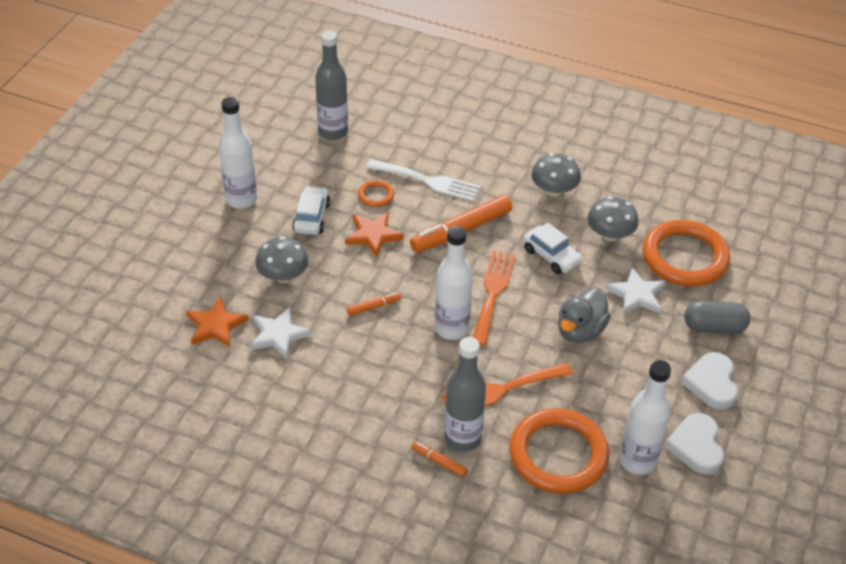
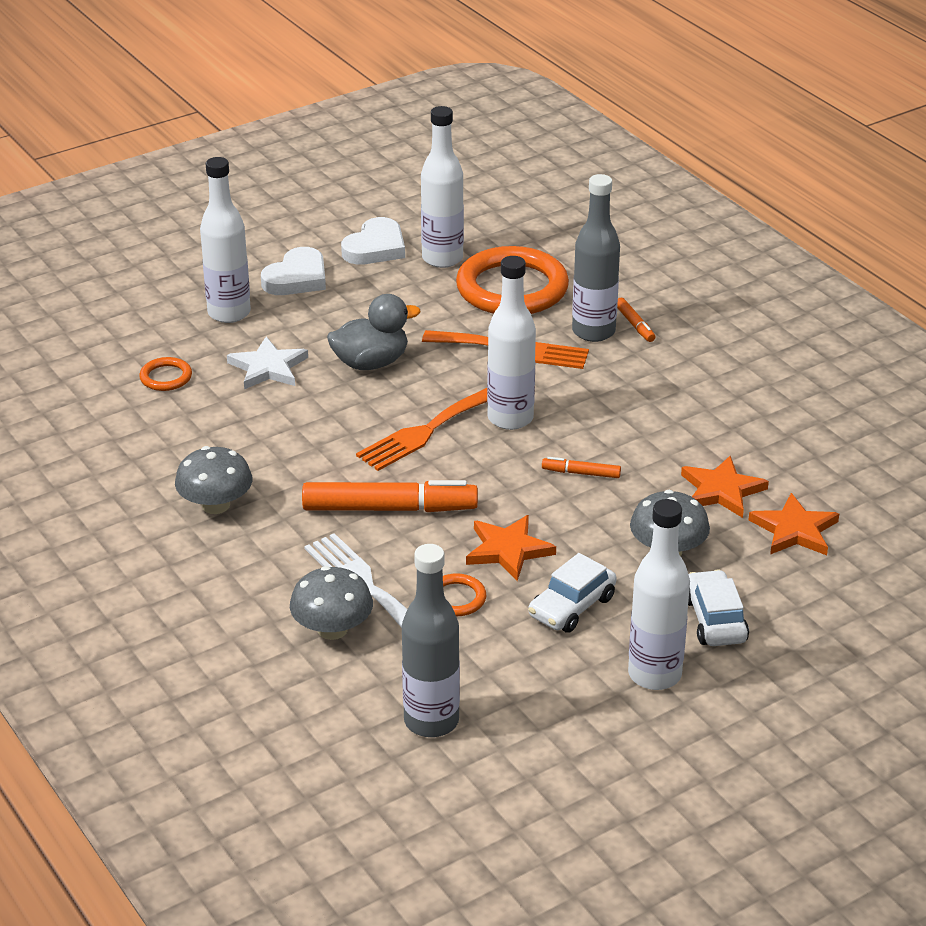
camera: 145 degrees left, 10 degrees down
(278, 335) = (721, 490): white star -> orange star
(551, 256) = (313, 438): white car -> white car (714, 620)
(610, 234) = (215, 431): grey mushroom -> grey mushroom (332, 629)
(685, 257) = (166, 377): orange ring -> orange ring, size x0.44
(714, 327) = (229, 313): grey capsule -> white bottle

